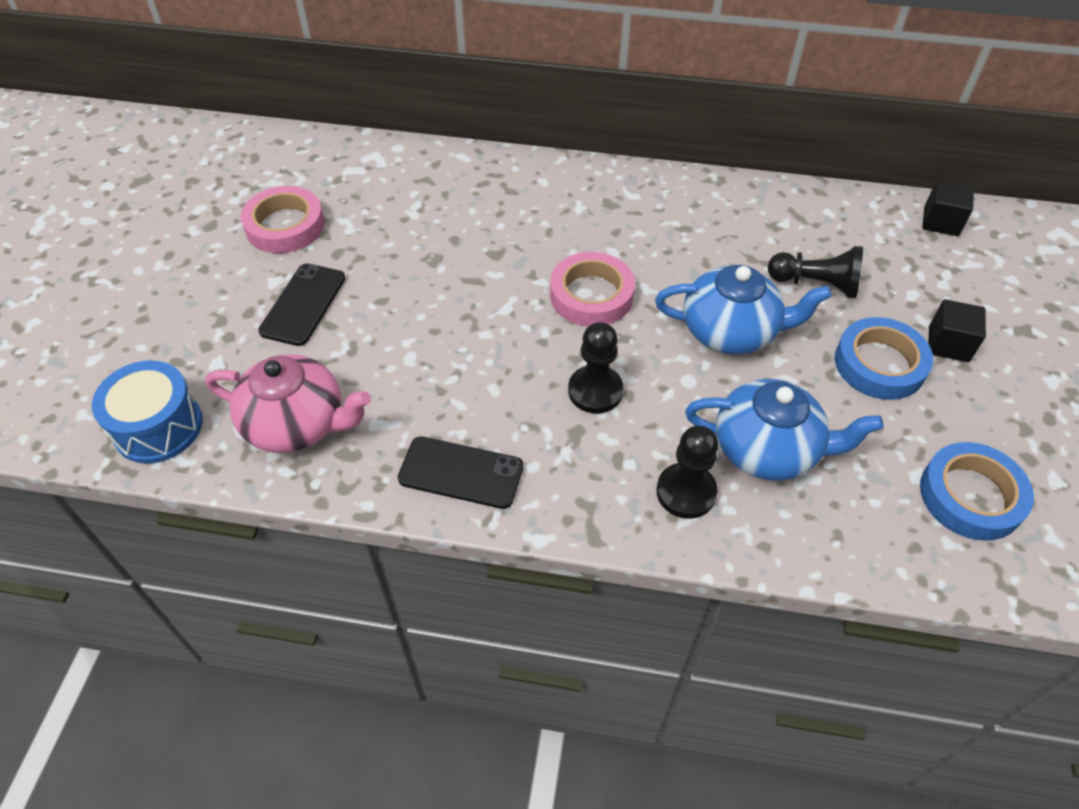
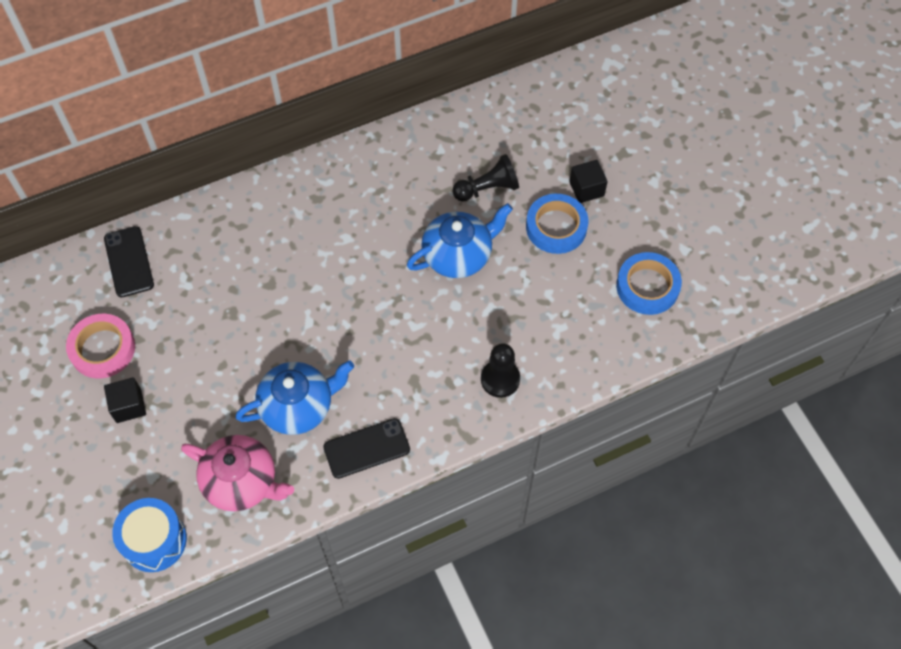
camera: 35 degrees left, 10 degrees up
(297, 424) = (242, 482): pink teapot -> pink teapot turned 45 degrees clockwise
(303, 304) = (171, 400): black phone -> black phone (129, 262)
(591, 295) = (356, 279): pink tape -> none
(595, 391) = (406, 346): black pawn -> none
(768, 449) = (527, 324): blue teapot -> blue teapot (298, 406)
(941, 222) = (535, 93): black cube -> black cube (129, 406)

